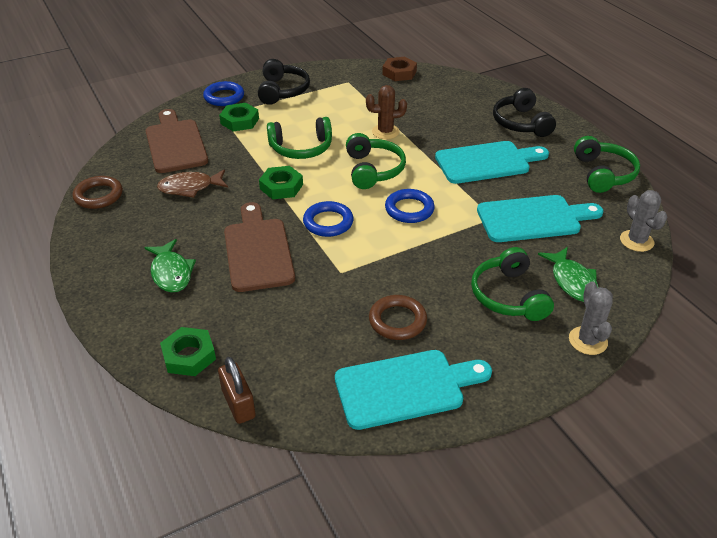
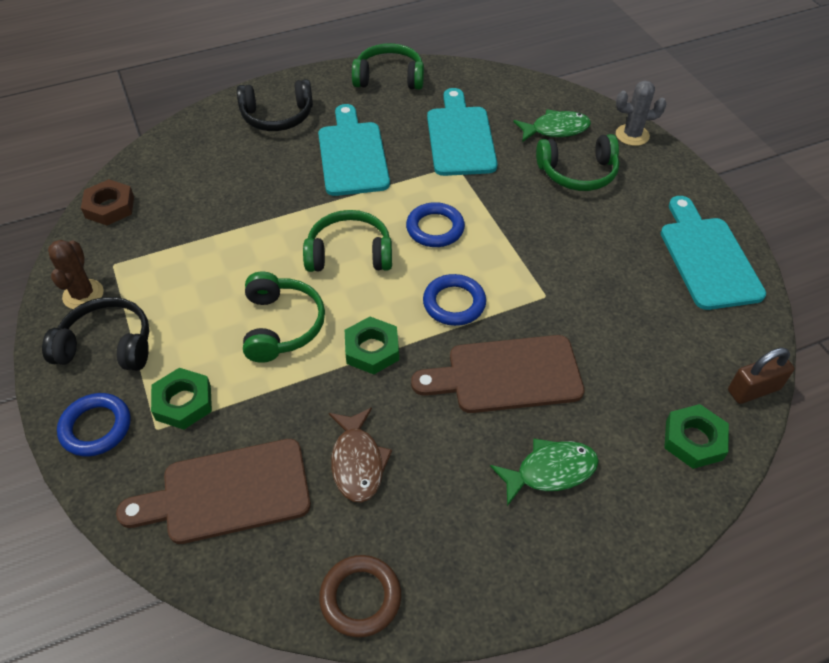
camera: 85 degrees left, 10 degrees up
(385, 132) = (263, 235): brown cactus -> brown cactus (83, 295)
(397, 321) = (619, 255): brown ring -> none
(636, 241) = (498, 80): grey cactus -> none

